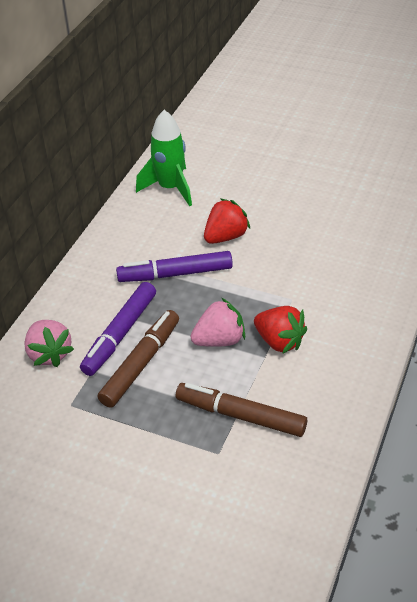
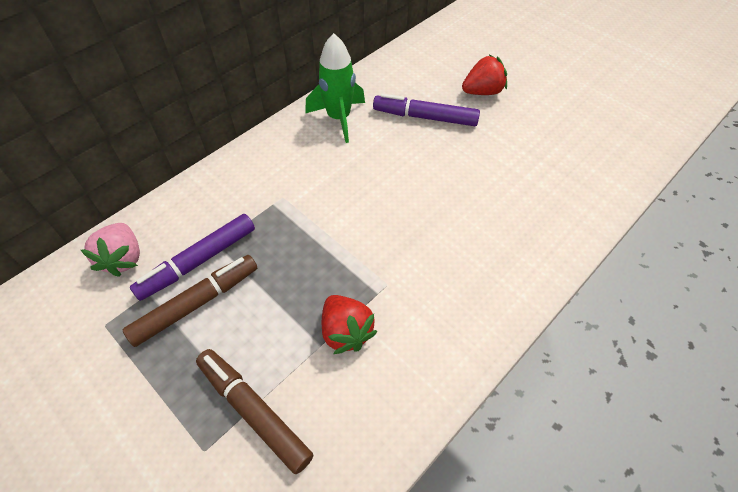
camera: 20 degrees right, 10 degrees up
(175, 274) = (289, 212): purple marker -> purple marker (425, 117)
(219, 340) = (287, 306): pink strawberry -> none
(225, 236) = (361, 187): red strawberry -> red strawberry (482, 92)

